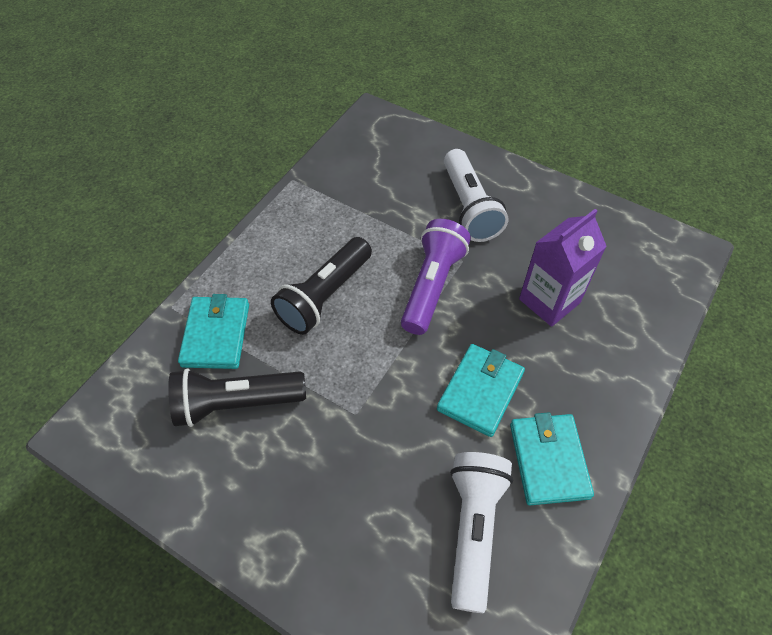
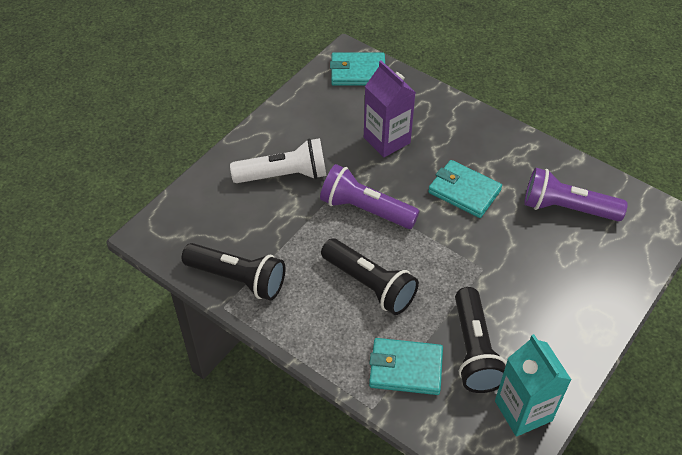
camera: 85 degrees left, 5 degrees down
(153, 456) = (523, 411): none -> turquoise carton
(326, 186) = (238, 278): none -> black flashlight
(473, 529) = (567, 208): white flashlight -> purple flashlight
(549, 460) = (517, 162): turquoise wallet -> turquoise wallet (358, 72)

